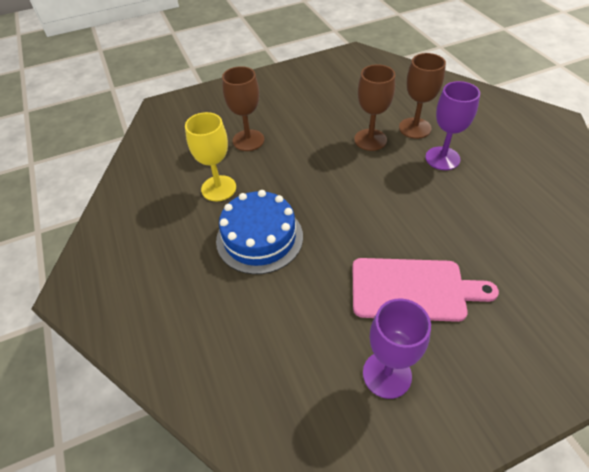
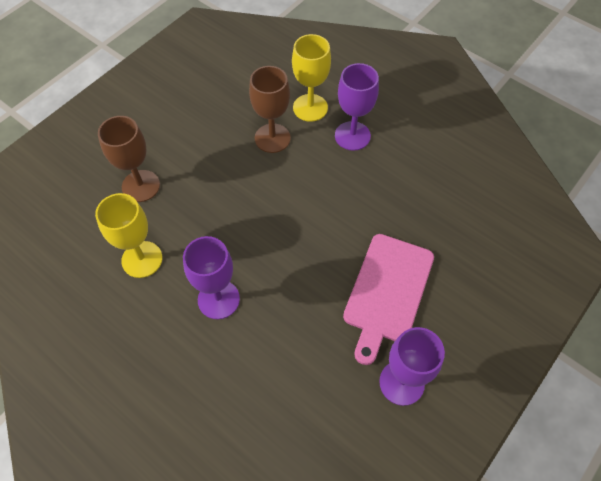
camera: 30 degrees left, 10 degrees up
(259, 238) = (218, 299): blue cake -> purple goblet
(413, 289) = (387, 291): pink cutting board -> pink cutting board turned 135 degrees clockwise
(414, 128) = (310, 108): brown goblet -> yellow goblet

